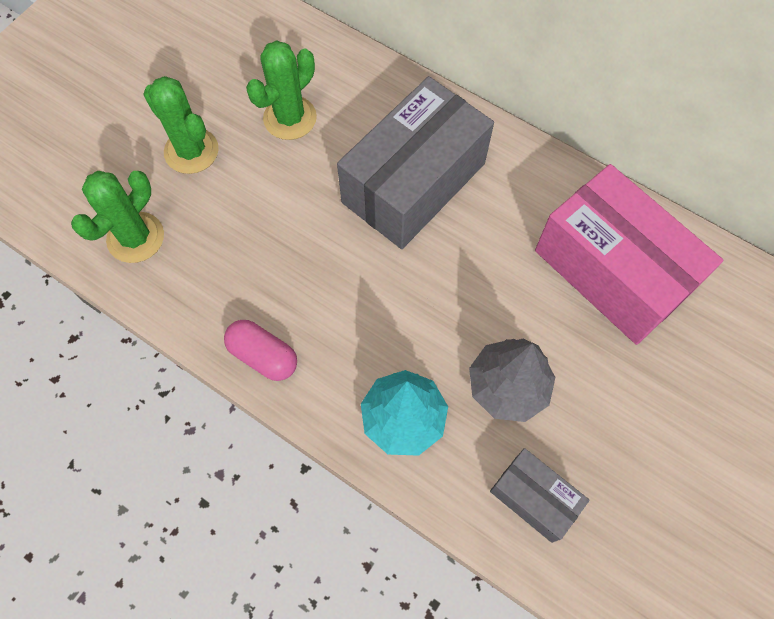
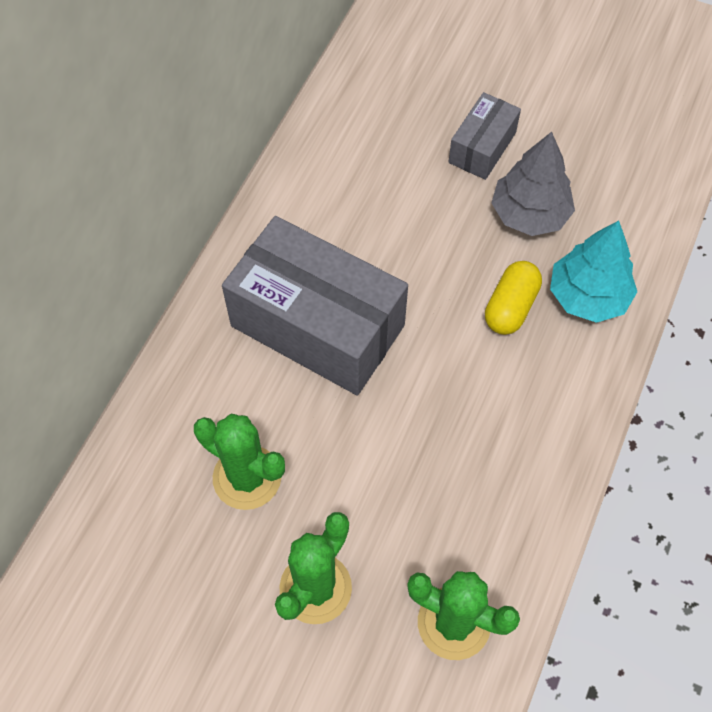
camera: 100 degrees left, 5 degrees down
(263, 356) = (562, 438): pink capsule -> none
(404, 343) = (511, 307): none -> yellow capsule
(534, 498) = (626, 185): grey box -> grey box (482, 147)
(612, 271) = (387, 140): pink box -> none

